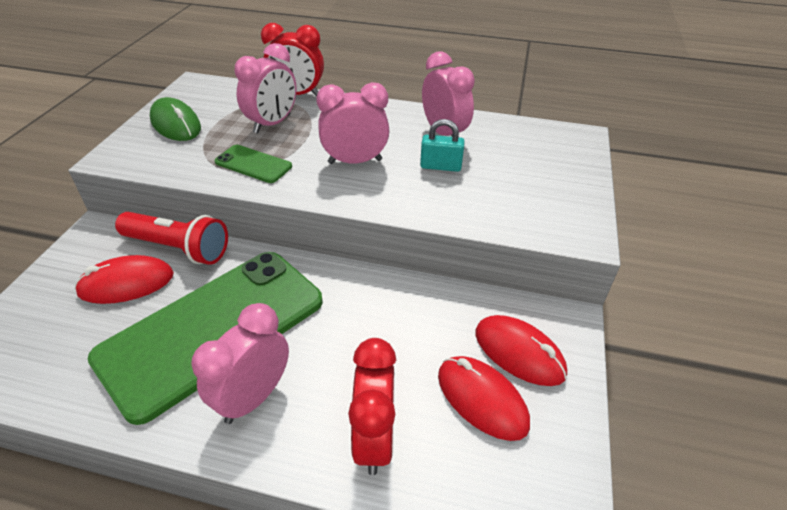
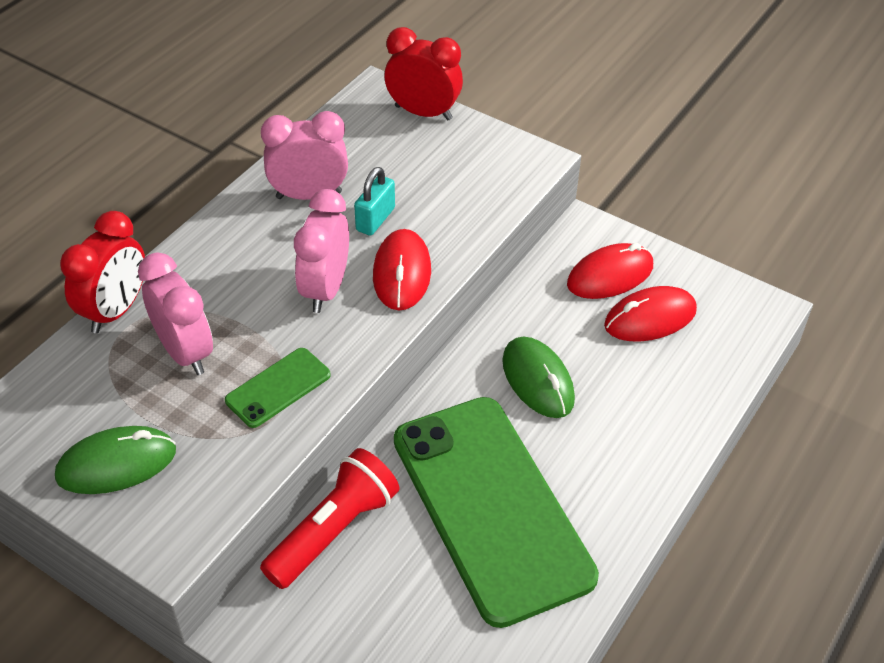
camera: 70 degrees left, 5 degrees up
(126, 284) = (378, 591): red mouse -> red mouse (402, 273)
(253, 397) = (594, 483): pink clock -> none
(360, 328) = (538, 380): none -> green mouse
(374, 438) = (666, 402): red clock -> red clock (423, 112)

